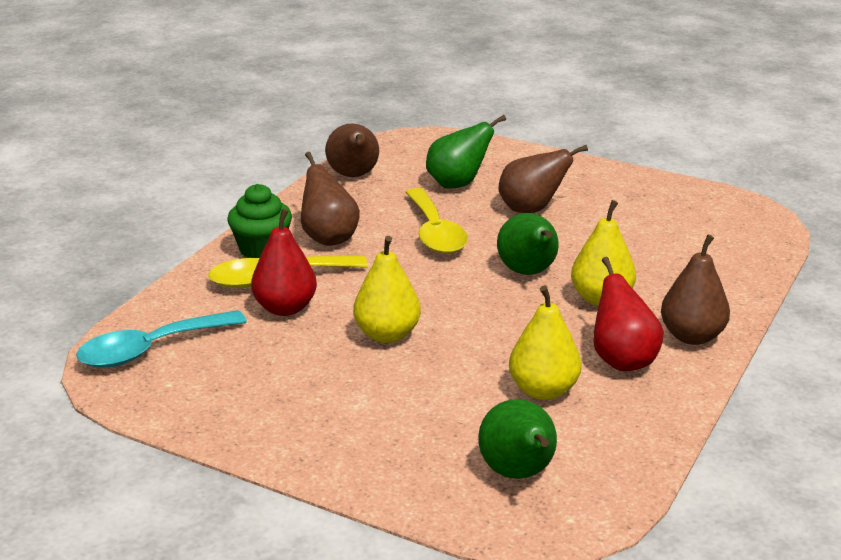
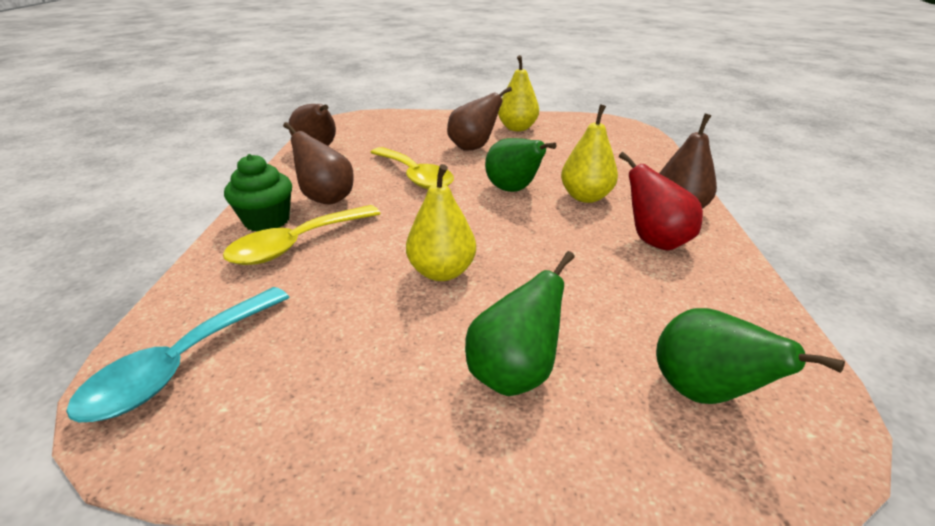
camera: 25 degrees left, 5 degrees up
(285, 308) = (322, 271): red pear -> none
(457, 184) = (405, 141): green pear -> green pear (514, 373)
(543, 390) = (626, 287): yellow pear -> yellow pear (517, 128)

